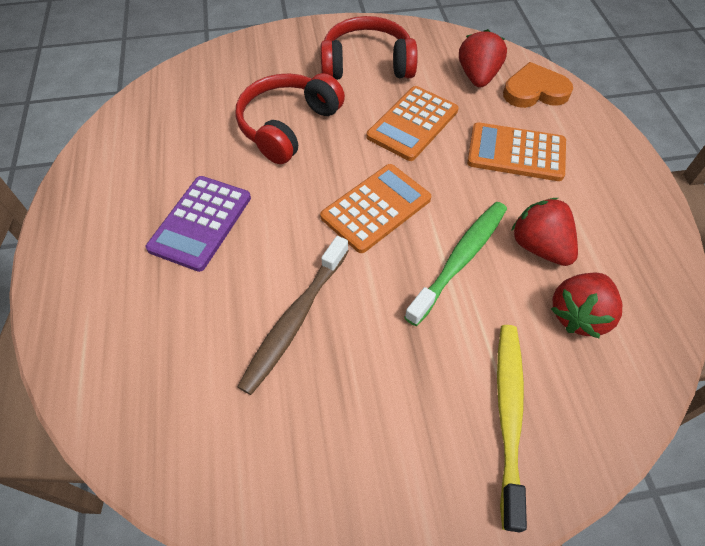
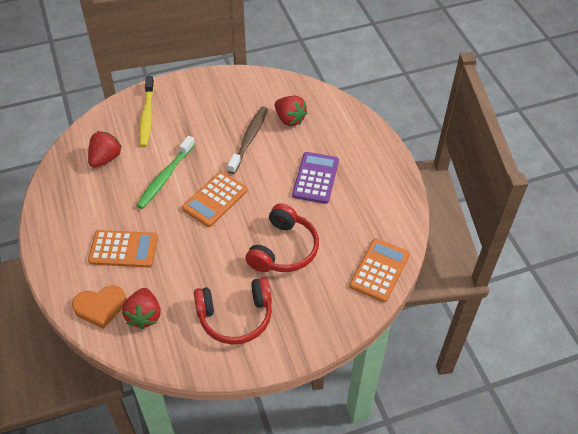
camera: 170 degrees right, 5 degrees down
(412, 124) = (195, 263): orange calculator -> orange calculator (379, 270)
(539, 247) = (119, 189): red strawberry -> red strawberry (289, 119)

